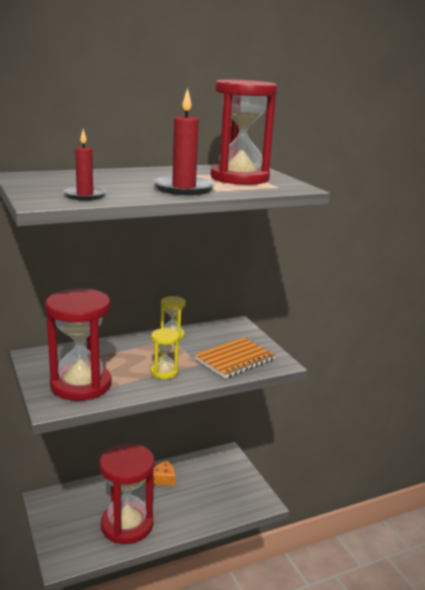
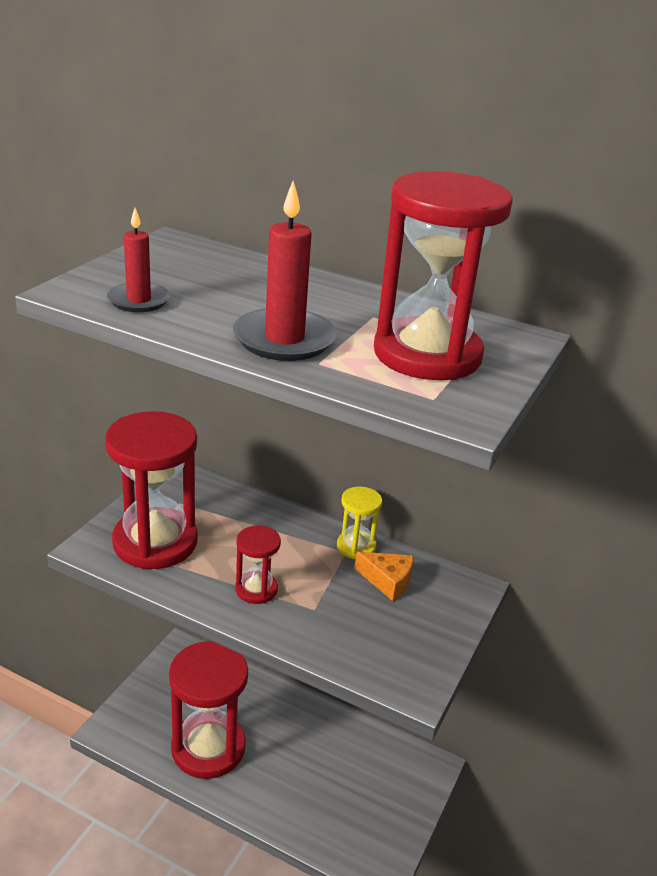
camera: 50 degrees right, 10 degrees up
(162, 479) = (312, 729): orange cheese -> orange cheese (387, 581)
(164, 372) = (256, 589): yellow hourglass -> red hourglass
(235, 360) = (365, 636): orange notebook -> none

